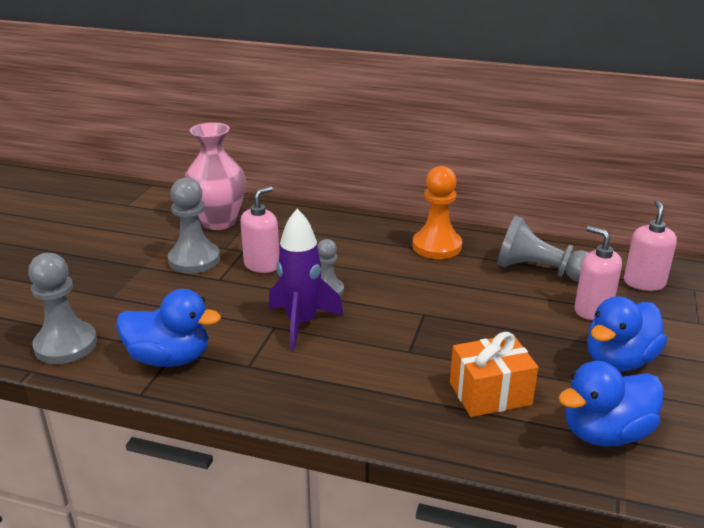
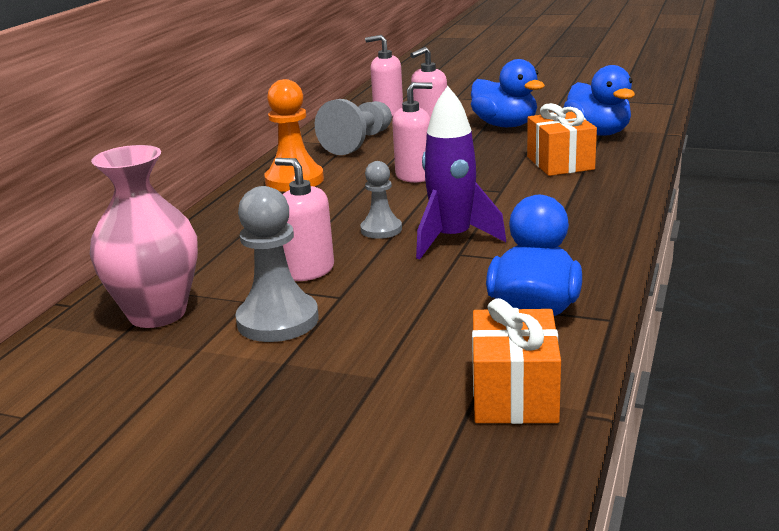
camera: 85 degrees left, 5 degrees down
(66, 345) = (514, 394): grey pawn -> orange gift
(448, 303) = (414, 176): none -> pink soap dispenser

